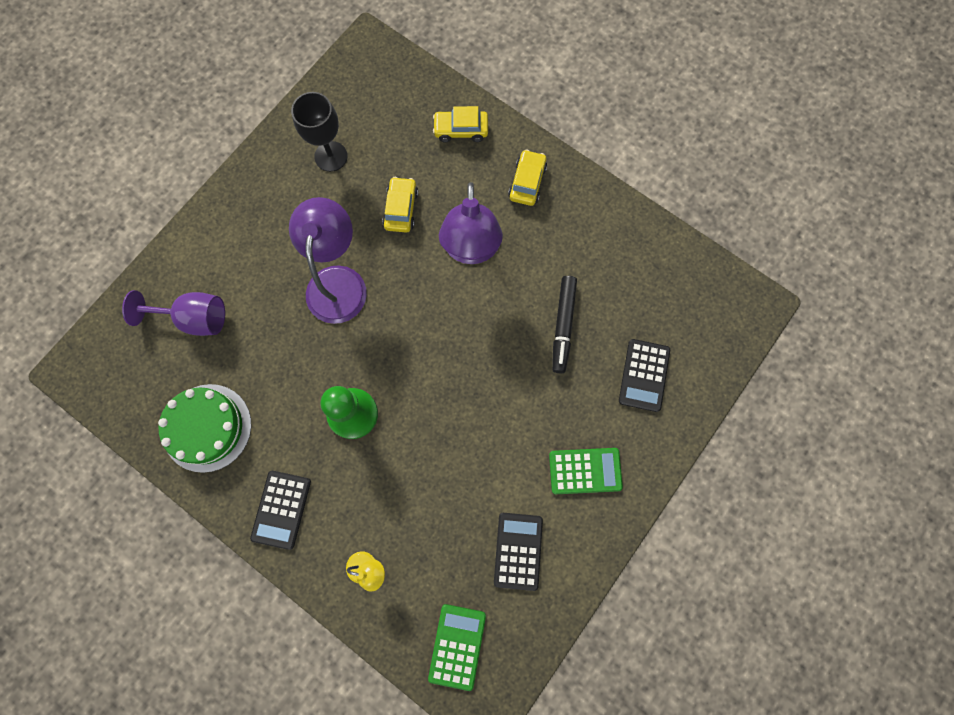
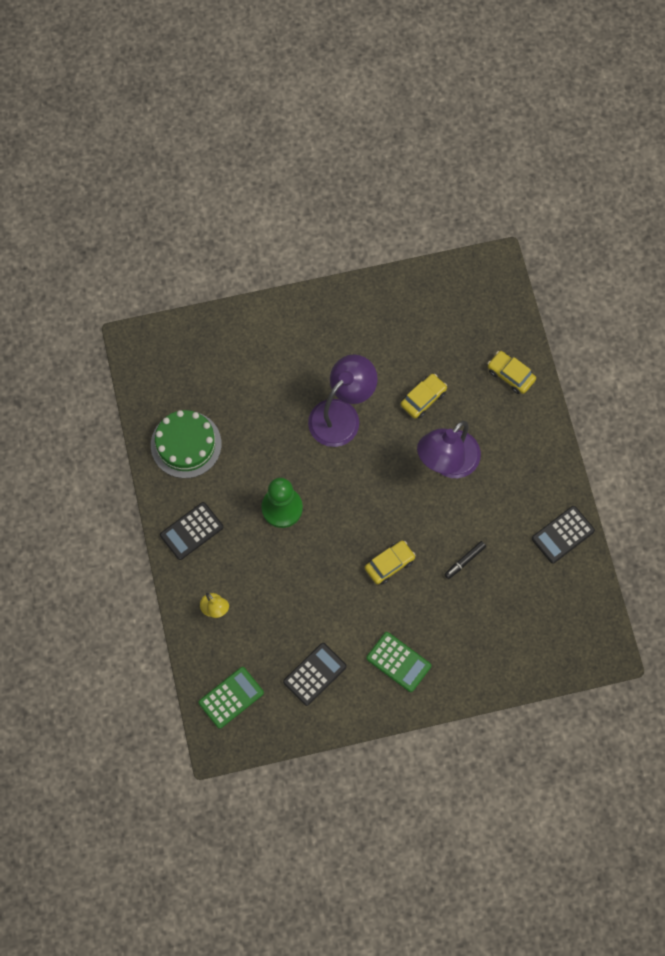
camera: 40 degrees right, 5 degrees down
(195, 318) = (232, 368): purple goblet -> none
(331, 156) = (406, 326): black goblet -> none
(527, 182) = (525, 447): yellow car -> yellow car (389, 564)
(563, 326) = (464, 561): black marker -> black marker, size x0.62
(644, 375) = (490, 635): black calculator -> black calculator (563, 535)

